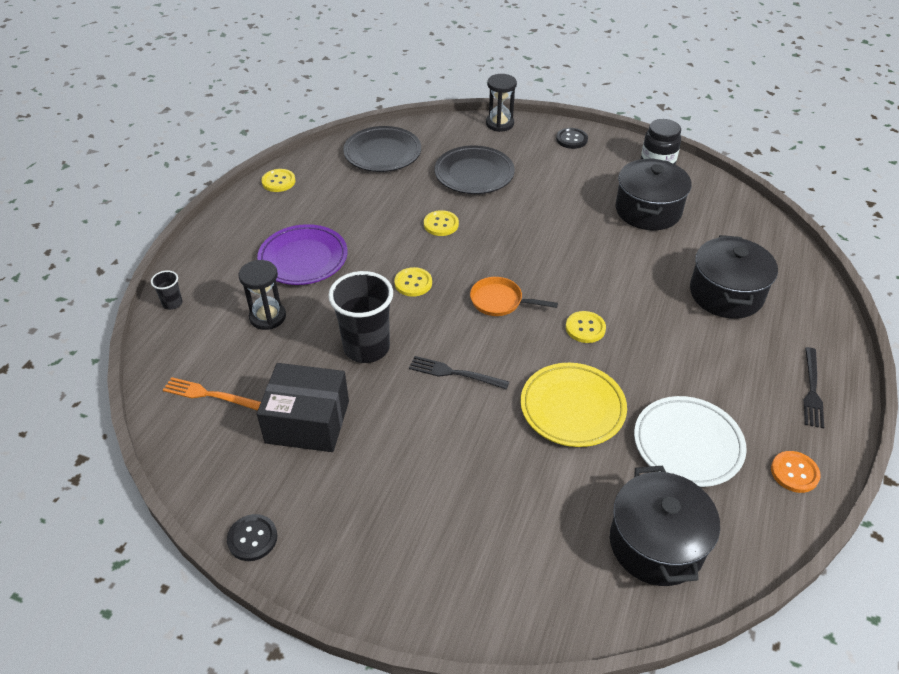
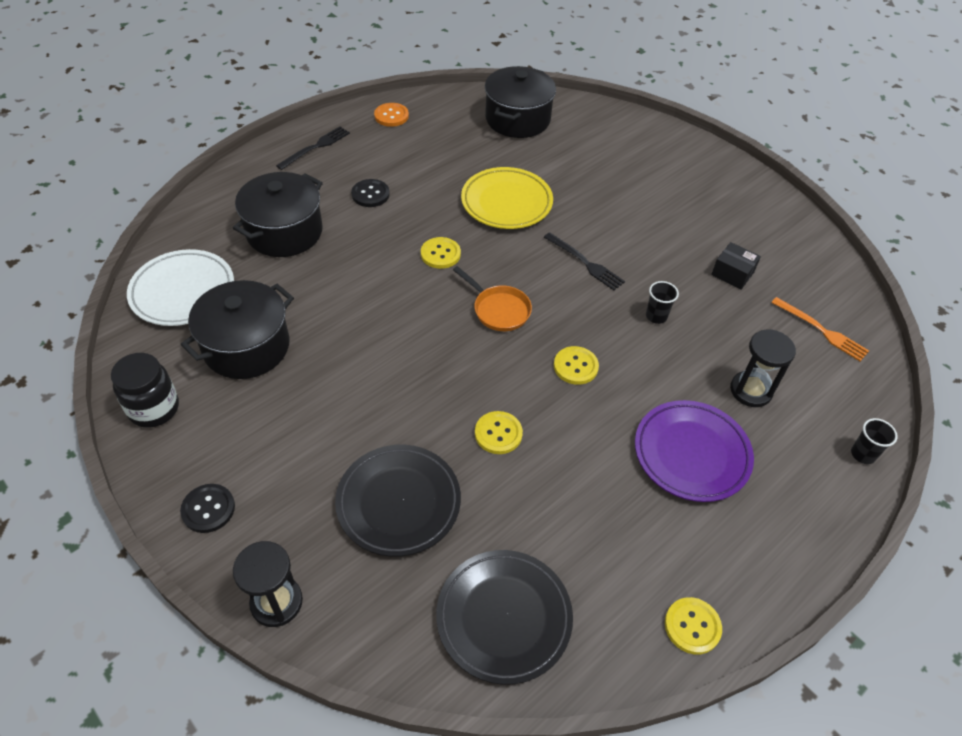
camera: 155 degrees left, 5 degrees up
(252, 538) = (792, 214): black button -> black button (370, 194)
(307, 422) = (732, 273): black box -> black box, size x0.52
(366, 348) = (656, 316): black cup -> black cup, size x0.45
(687, 445) = (444, 153): white plate -> white plate (183, 292)

